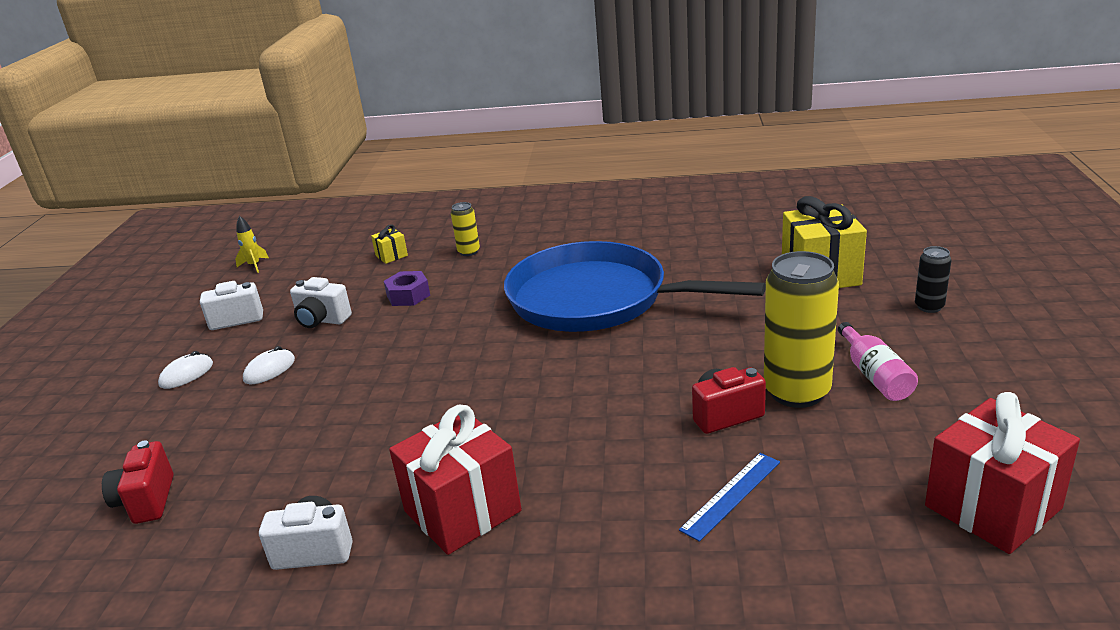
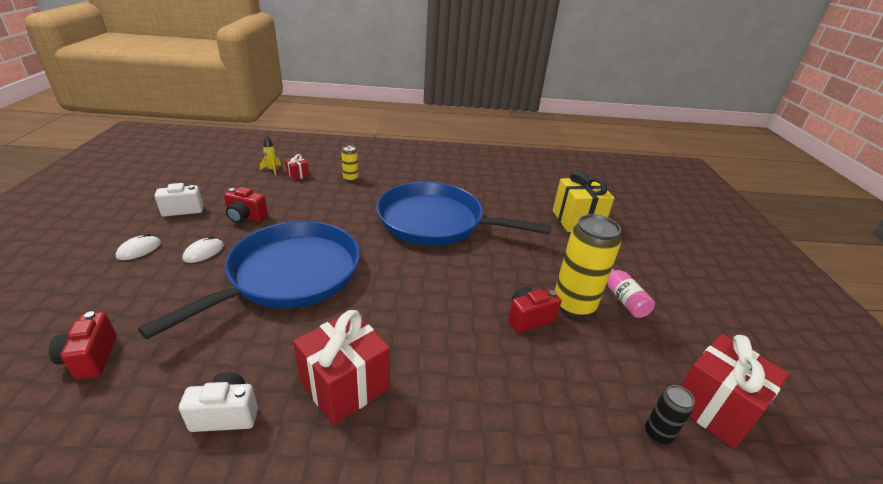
camera: 10 degrees left, 5 degrees up
(254, 265) = (200, 171): yellow rocket -> yellow rocket (272, 170)
(322, 320) = (246, 217): white camera -> red camera
(385, 388) = (289, 275): none -> blue pan
(391, 256) = (298, 175): yellow gift -> red gift
(408, 295) = (308, 205): purple nut -> none
(731, 495) = (540, 385): blue ruler -> none
(929, 307) = (646, 250): black can -> black can (657, 434)

